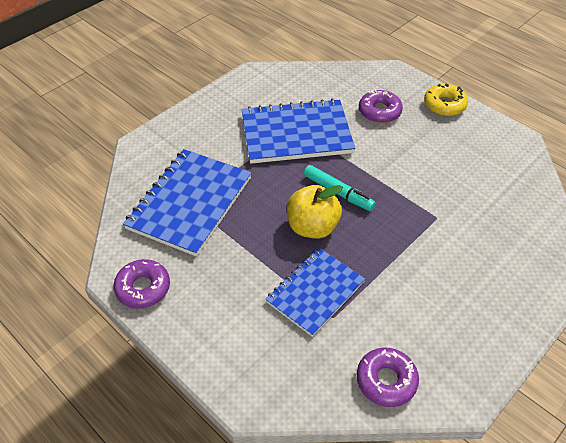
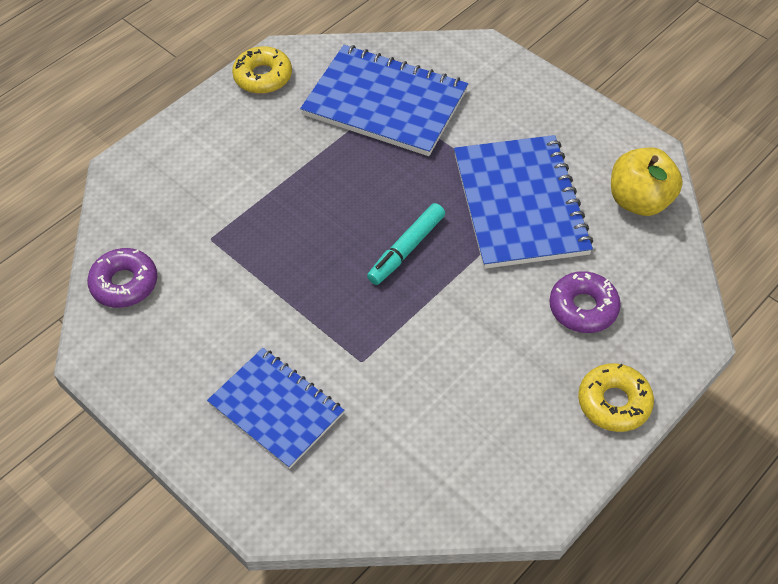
camera: 90 degrees right, 5 degrees up
(143, 288) = (263, 77): purple donut -> yellow donut
(312, 227) = (345, 221): yellow apple -> yellow apple (639, 201)
(315, 292) = (246, 222): blue notebook -> blue notebook (276, 409)

